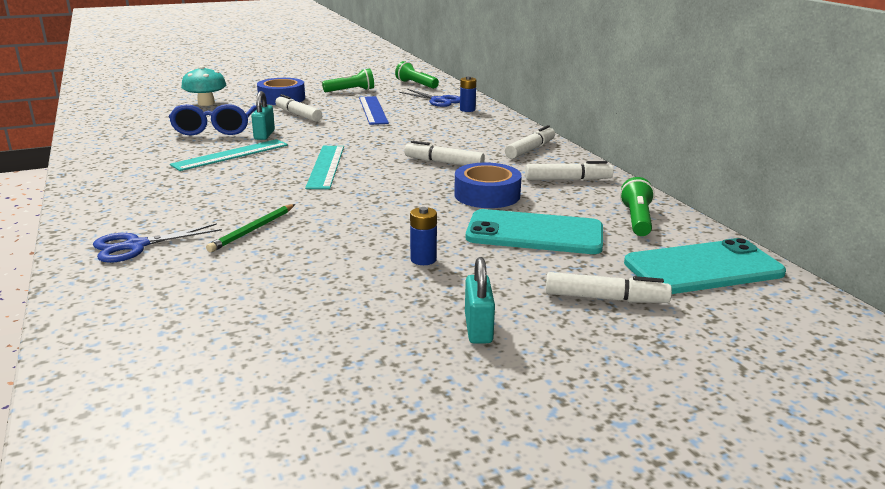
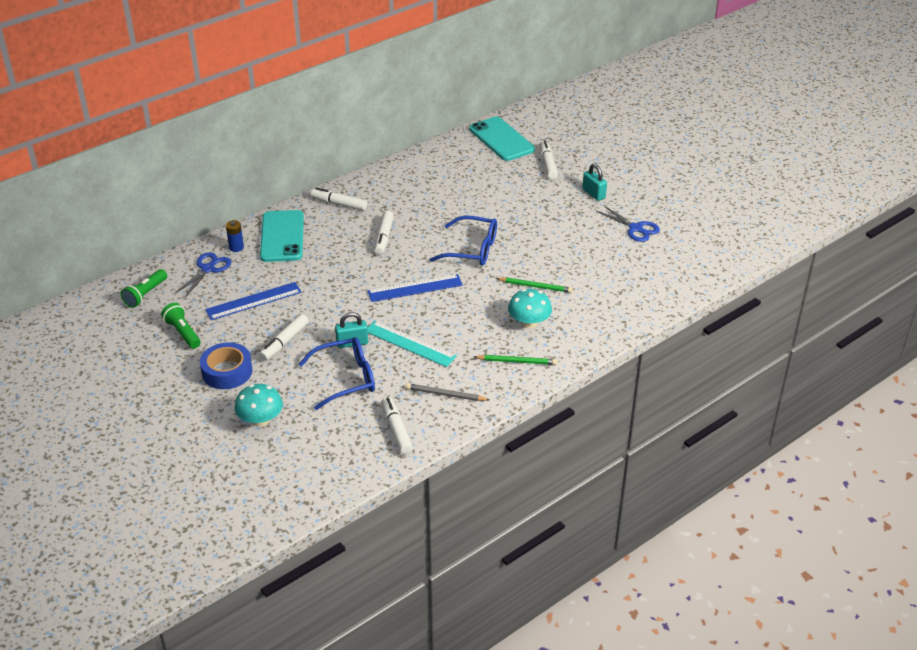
camera: 105 degrees left, 15 degrees up
(124, 197) = (516, 361): none -> green pencil
(128, 160) = (446, 395): none -> grey pencil
(135, 246) = (580, 323): blue scissors -> blue scissors (636, 228)
(183, 214) = (529, 322): none -> turquoise mushroom
(326, 166) = (415, 288): turquoise ruler -> blue ruler
(378, 204) = (472, 249): none -> blue glasses
(423, 259) = (538, 219): blue battery -> none
(478, 328) = (593, 194): turquoise padlock -> turquoise padlock turned 75 degrees clockwise
(487, 195) = (437, 211): blue tape -> none
(534, 233) = (486, 189): turquoise phone -> turquoise phone (282, 236)
(567, 180) = (396, 184): white marker -> white marker (396, 430)
(636, 220) = (450, 158): green flashlight -> none

